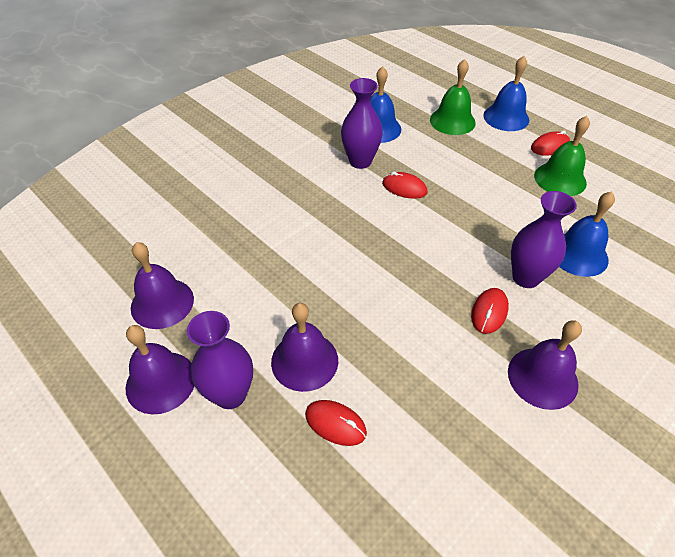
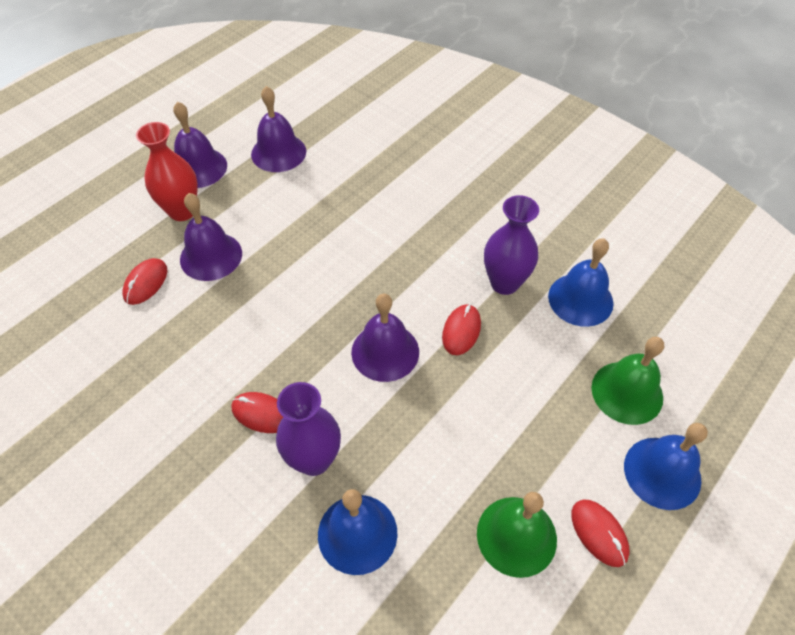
camera: 85 degrees right, 5 degrees up
(230, 394) = (182, 211): purple vase -> red vase
(542, 377) = (173, 459): purple bell -> purple bell (385, 352)

